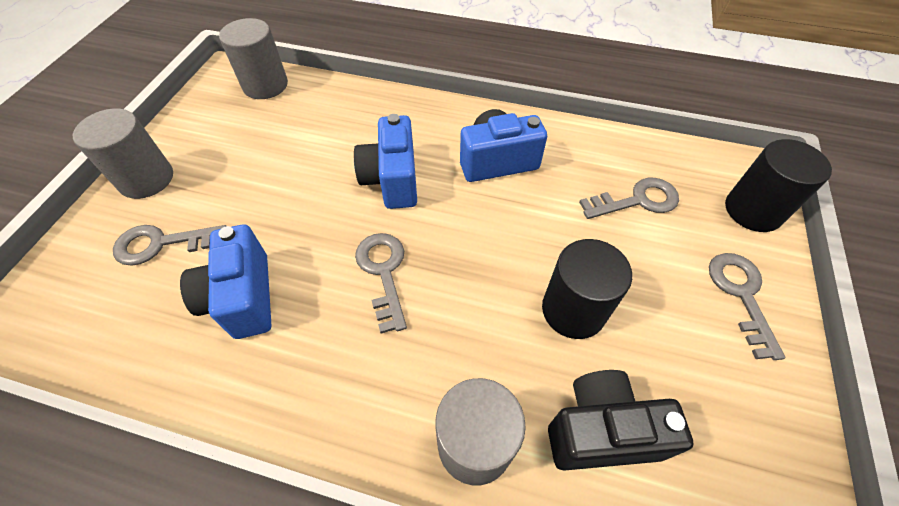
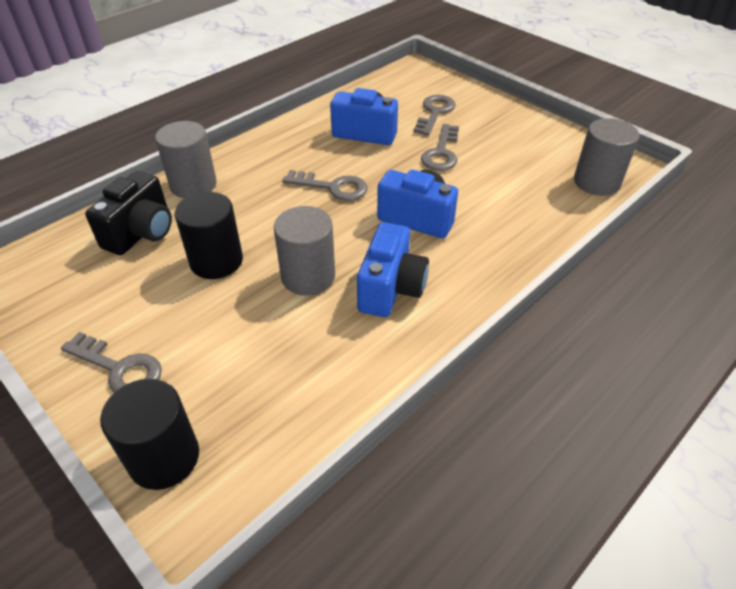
camera: 120 degrees right, 10 degrees down
(146, 179) = (503, 113): grey cylinder -> grey cylinder (308, 276)
(637, 200) = (263, 364): grey key -> grey key (441, 153)

